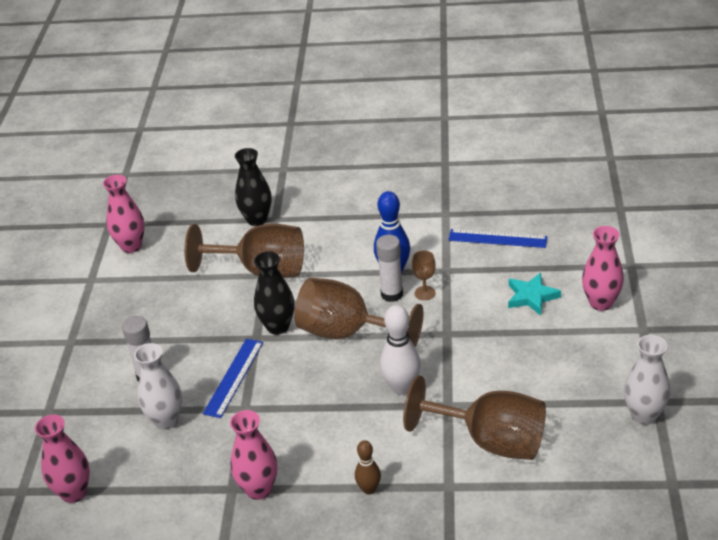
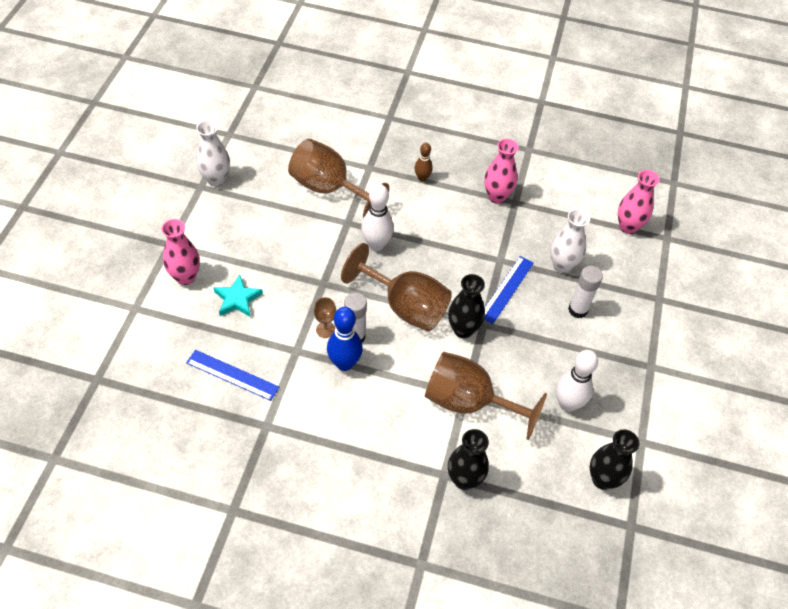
camera: 175 degrees left, 15 degrees up
(131, 246) = (602, 479): pink vase -> black vase
(162, 291) = (567, 404): none -> white bowling pin

